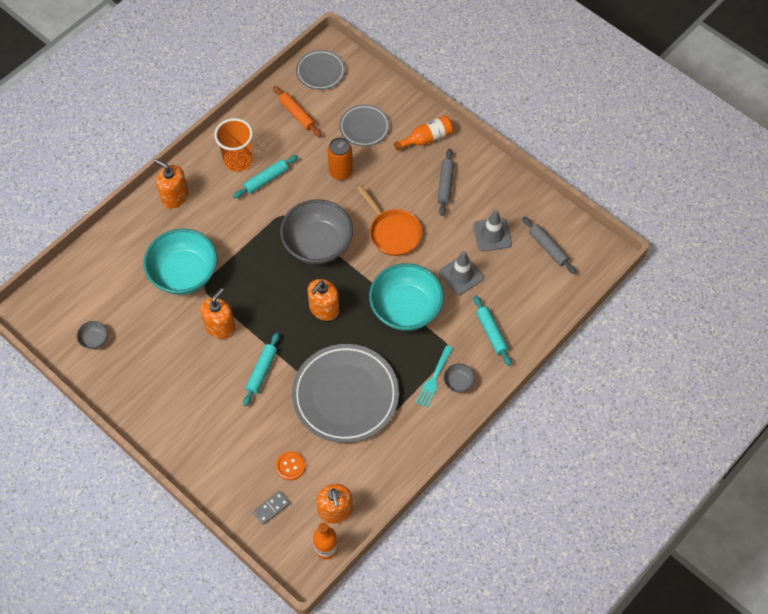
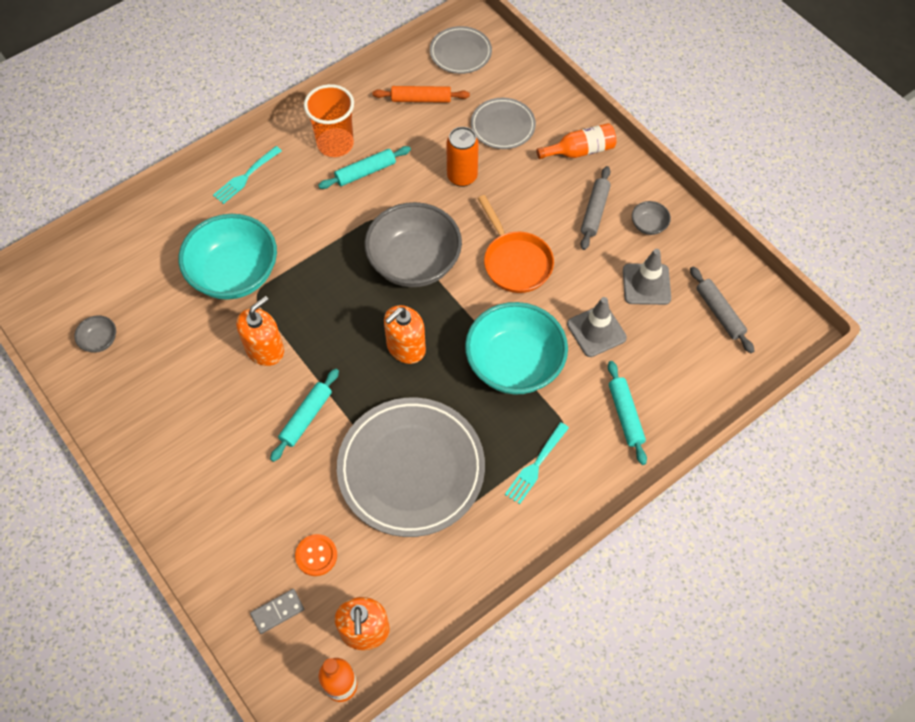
camera: 10 degrees right, 0 degrees up
(174, 197) = (246, 176): orange soap dispenser -> turquoise fork
(297, 114) = (421, 99): orange rolling pin -> orange rolling pin turned 60 degrees counterclockwise
(458, 382) = (569, 476): grey bowl -> grey bowl (648, 225)

